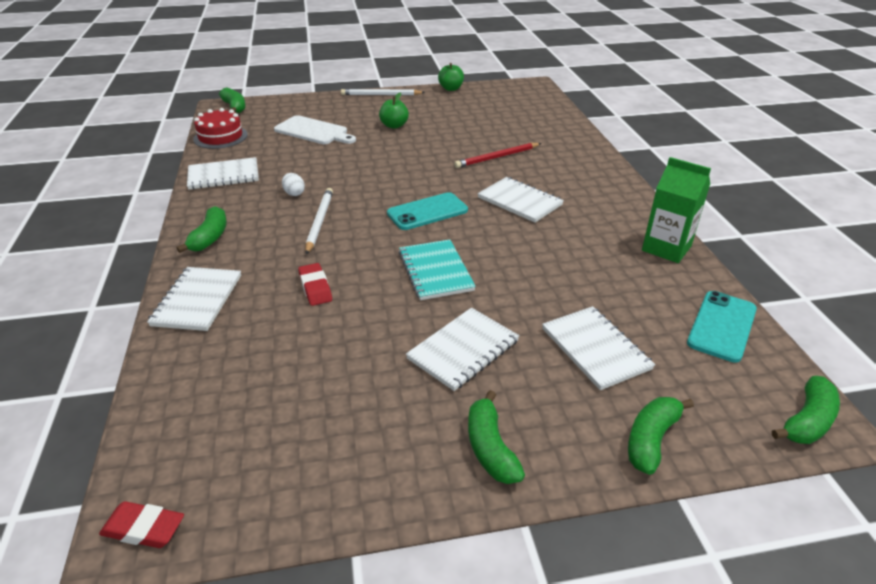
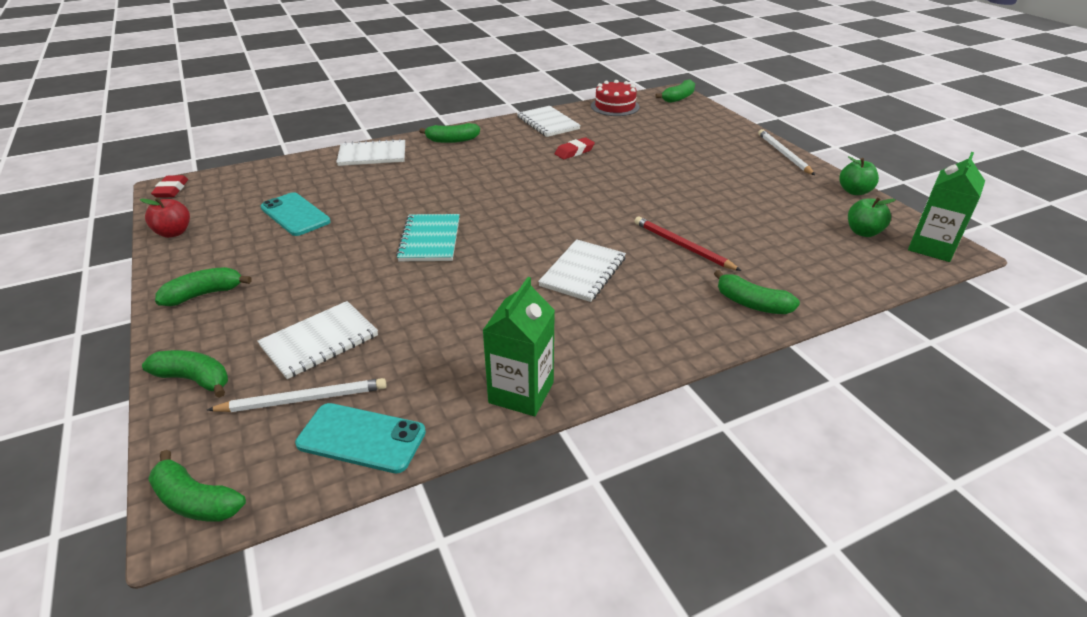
camera: 75 degrees right, 0 degrees up
(294, 193) = (534, 155): white egg -> none
(308, 503) = (174, 233): none -> red apple
(313, 131) = (659, 139): white cutting board -> none
(315, 288) = (394, 192): red eraser -> red eraser (574, 152)
(319, 222) = (492, 174): white pencil -> white pencil (304, 399)
(394, 126) = (710, 174): green apple -> green apple (863, 232)
(427, 212) = (532, 221): turquoise phone -> turquoise phone (295, 215)
(435, 271) = (430, 239): turquoise notebook -> turquoise notebook turned 60 degrees counterclockwise
(463, 350) = (318, 268): white notebook -> none
(528, 88) = (931, 247): none -> green carton
(575, 150) = (751, 304): none -> green banana

